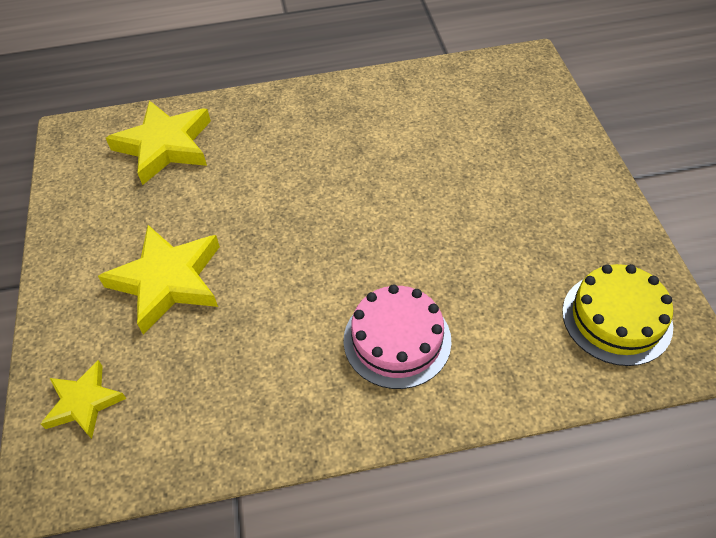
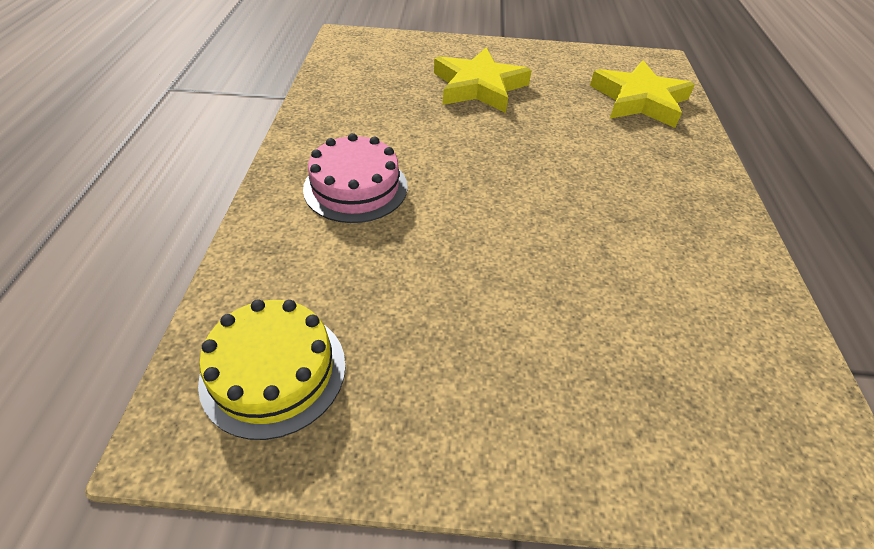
camera: 100 degrees right, 5 degrees down
(84, 402) = (392, 50): yellow star -> none

